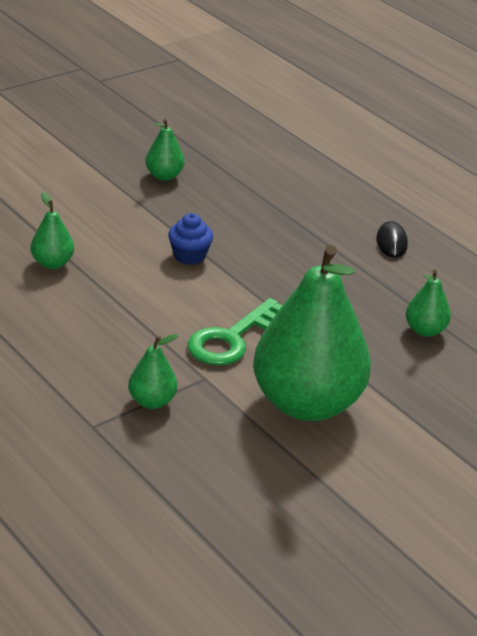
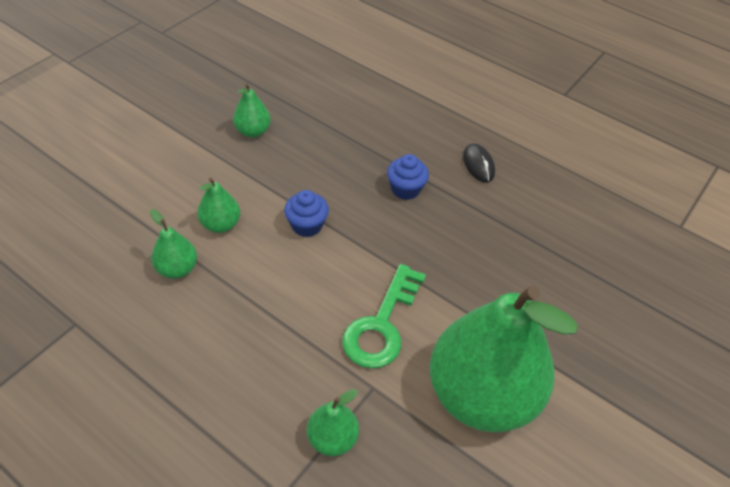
camera: 15 degrees left, 15 degrees up
(303, 247) = (405, 189): none -> blue cupcake
(425, 330) = (548, 265): green pear -> green pear (221, 224)

